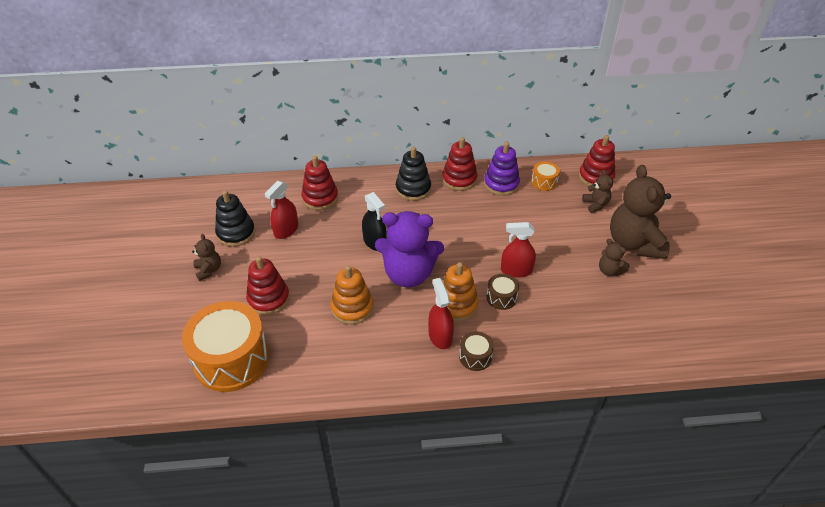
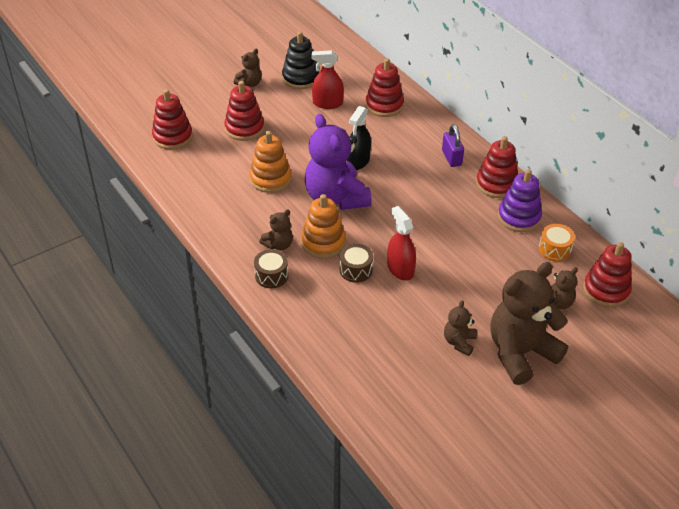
camera: 60 degrees right, 0 degrees up
(232, 359) = (172, 137): orange drum -> red stacking toy
(413, 189) = (451, 158): black stacking toy -> purple padlock
(440, 336) = (278, 244): red spray bottle -> brown teddy bear

